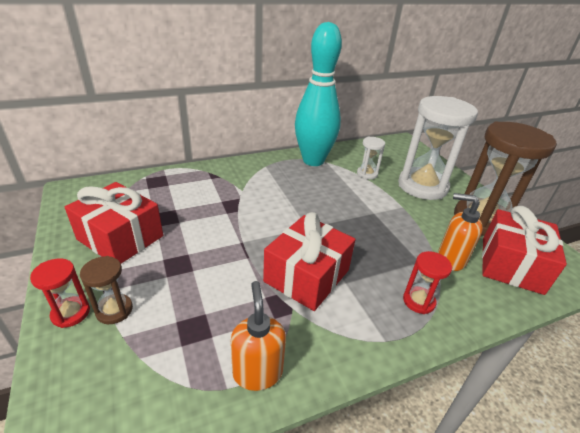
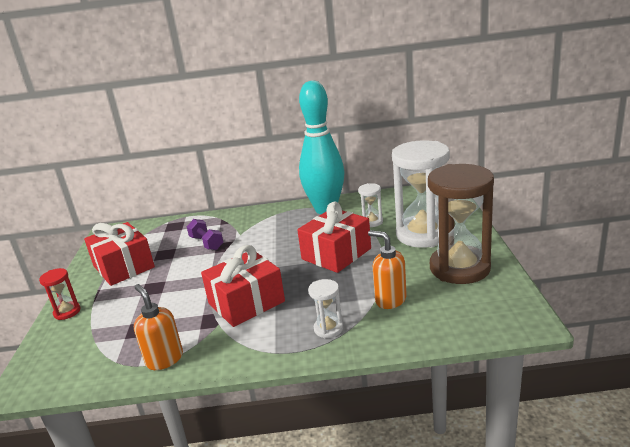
camera: 25 degrees right, 10 degrees down
(114, 310) = (94, 313): brown hourglass -> none
(210, 202) = (206, 243): none -> purple dumbbell
(257, 372) = (164, 359): orange soap dispenser -> orange soap dispenser turned 45 degrees counterclockwise
(418, 301) = (328, 329): red hourglass -> white hourglass
(511, 265) = (452, 308): red gift -> red gift (336, 254)

